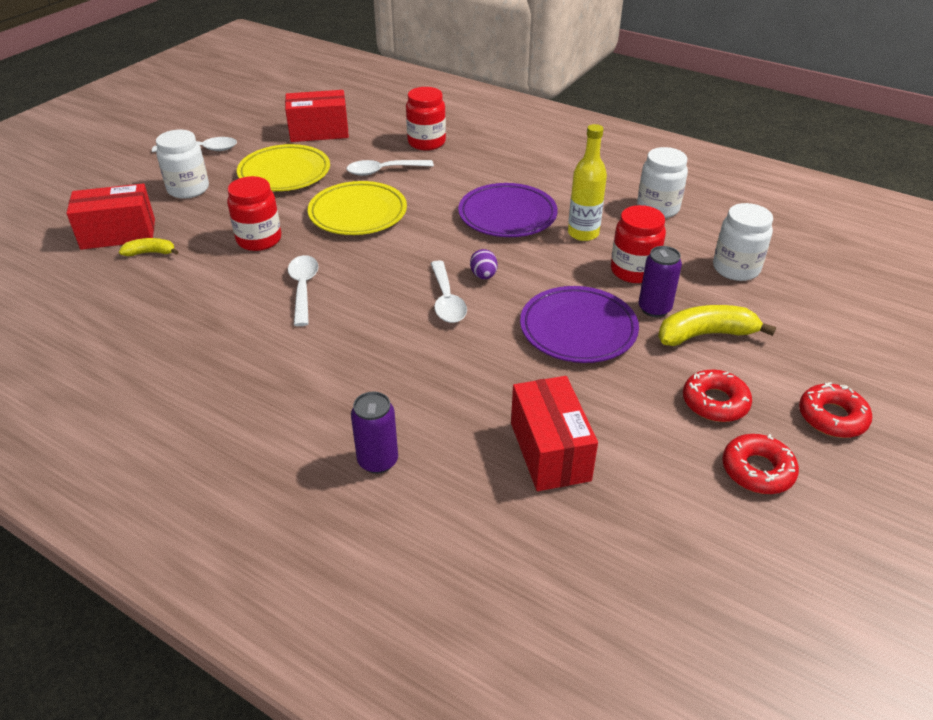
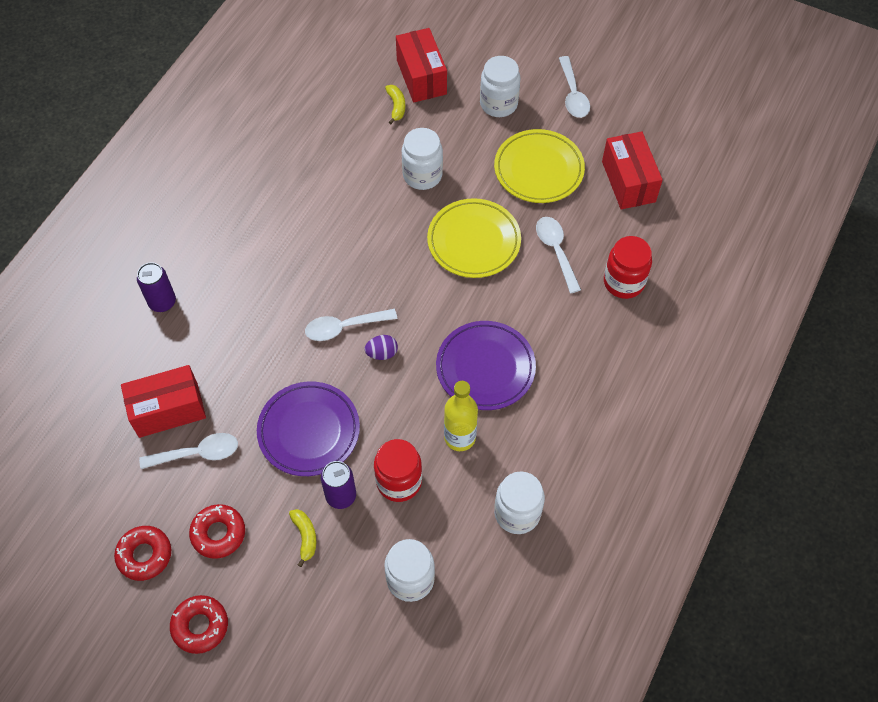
camera: 85 degrees right, 20 degrees up
(259, 240) = (422, 175): red jar -> white jar
(303, 288) = (355, 221): white spoon -> white spoon (197, 453)
(705, 334) = (305, 536): yellow banana -> yellow banana, size x0.56

